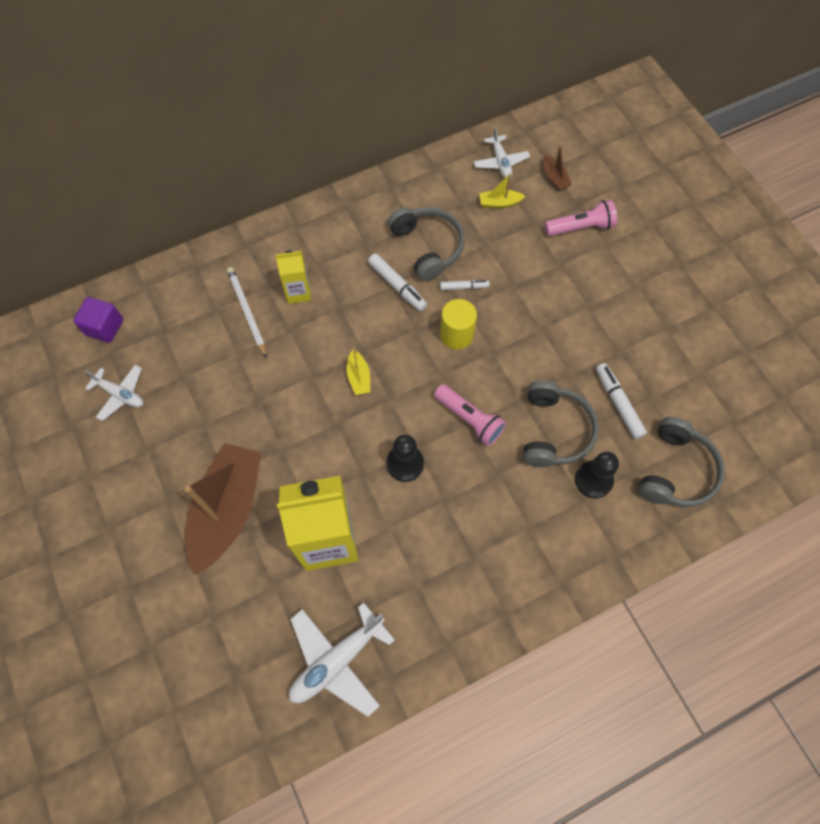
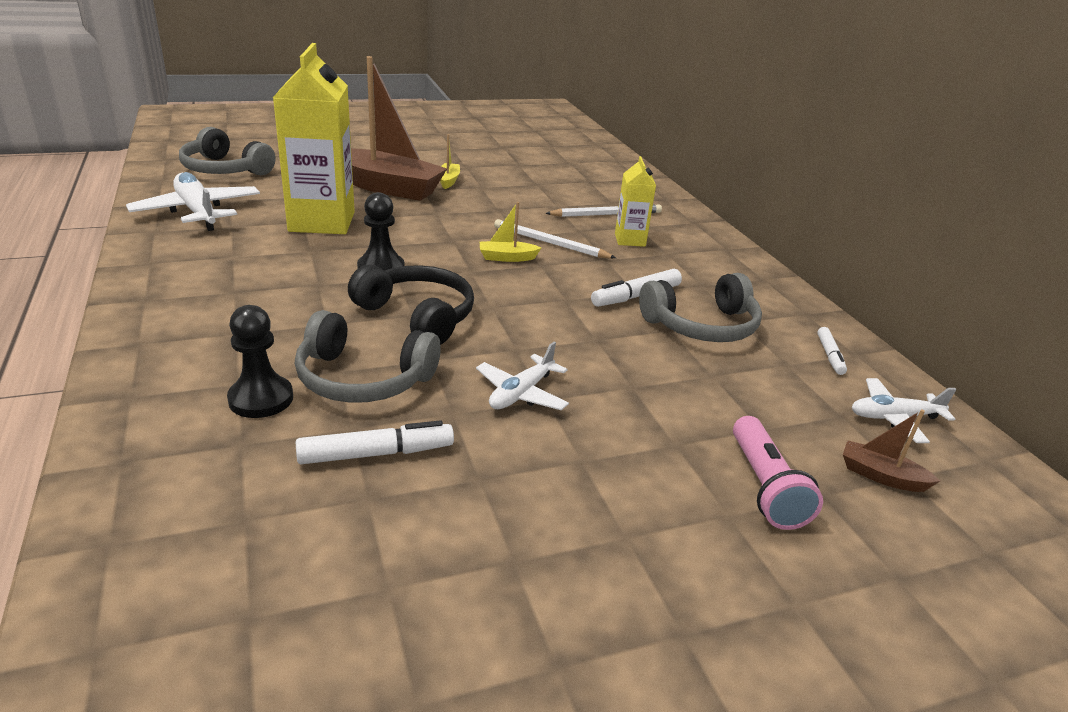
camera: 95 degrees right, 35 degrees down
(104, 327) = (597, 162): purple cube -> none
(120, 394) = (526, 162): white plane -> white plane (521, 393)
(322, 349) = (550, 243): none -> white pencil
(456, 335) = (551, 326): yellow cylinder -> none
(464, 287) = (631, 343): white marker -> white marker (830, 356)
(470, 419) = (417, 316): pink flashlight -> black headphones
(499, 203) = (800, 401): yellow boat -> yellow boat (448, 181)
(554, 178) = (881, 476): brown boat -> brown boat turned 45 degrees clockwise
(676, 471) = (209, 495): grey headphones -> grey headphones (225, 169)

